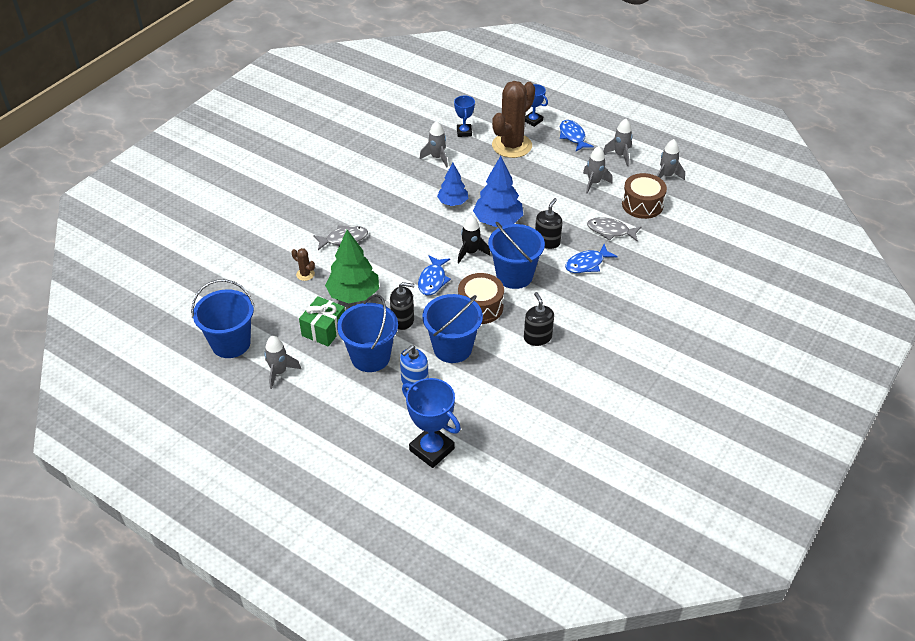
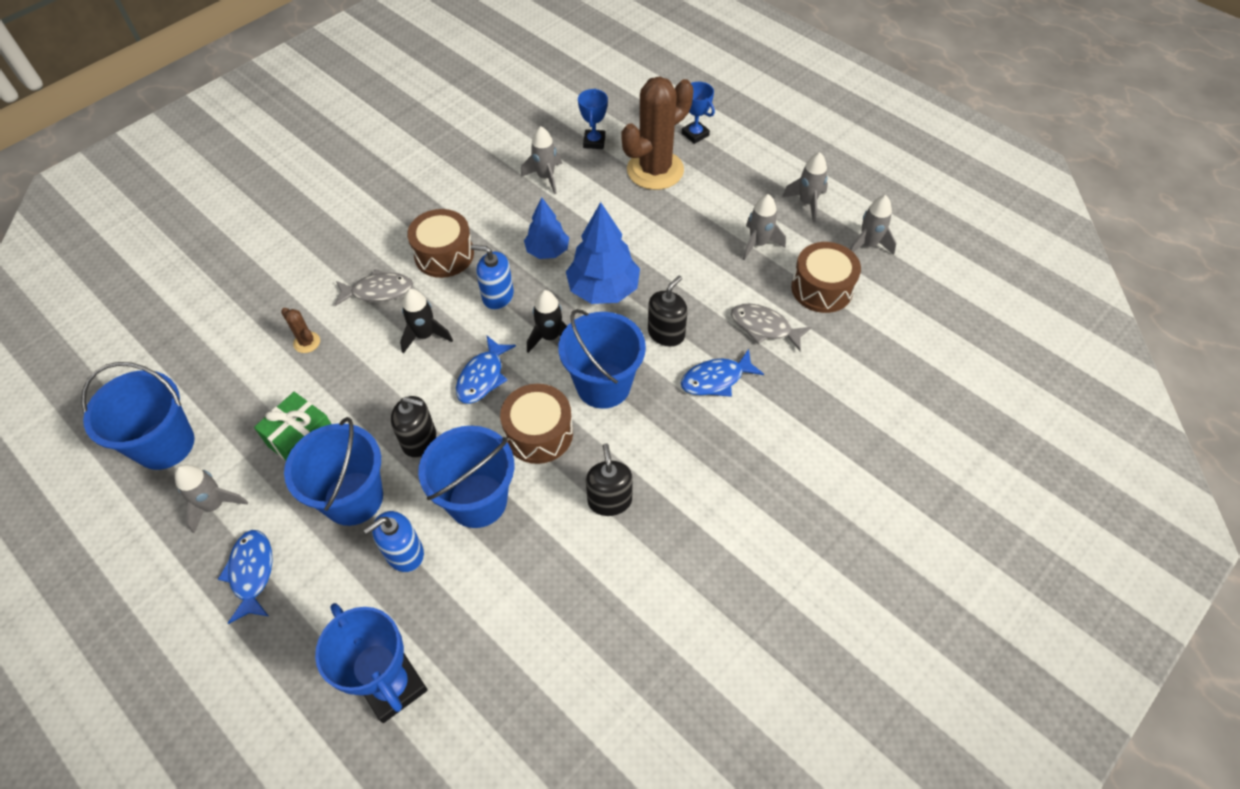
camera: 10 degrees right, 10 degrees up
(354, 295) = (363, 386): green tree -> none
(382, 212) = (444, 254): none -> brown drum
(385, 261) = (425, 335): none -> black rocket
(427, 232) = (498, 296): none -> blue soap dispenser
(572, 136) = (745, 165): blue fish -> blue fish (252, 573)

